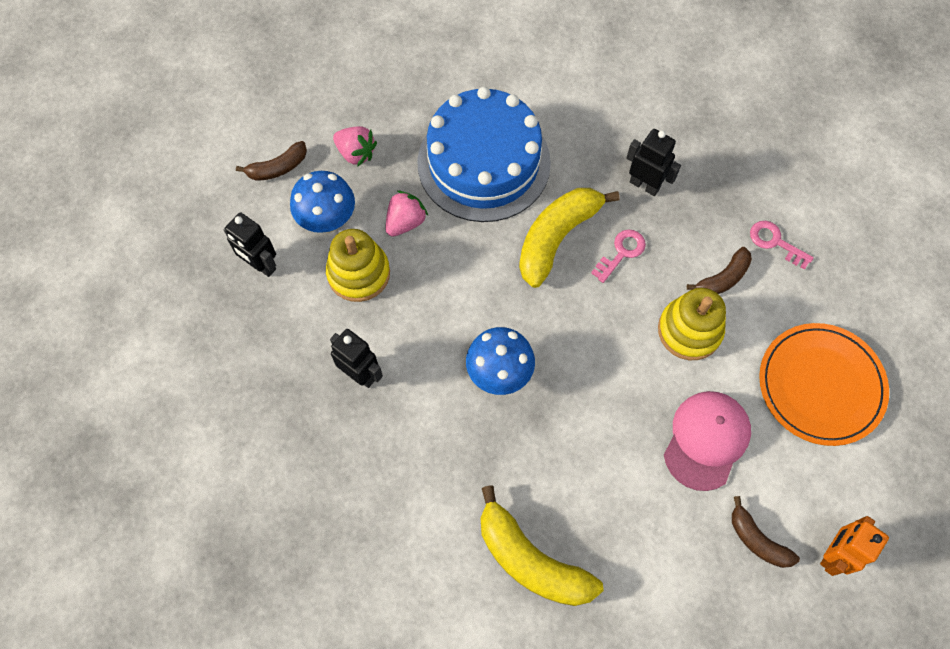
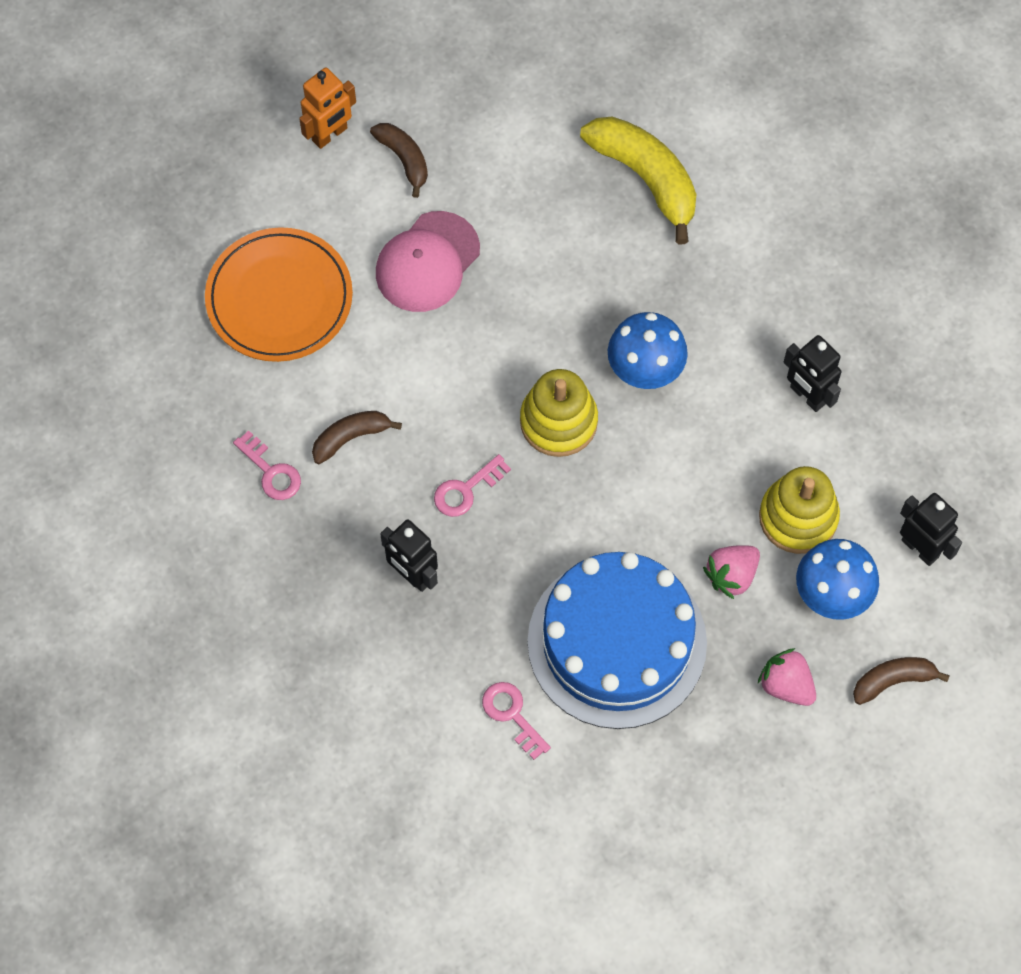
camera: 170 degrees left, 0 degrees up
(548, 104) = (512, 715): none -> pink key
(557, 237) = (542, 523): yellow banana -> none
(689, 330) = (410, 383): yellow stacking toy -> yellow stacking toy (558, 421)

